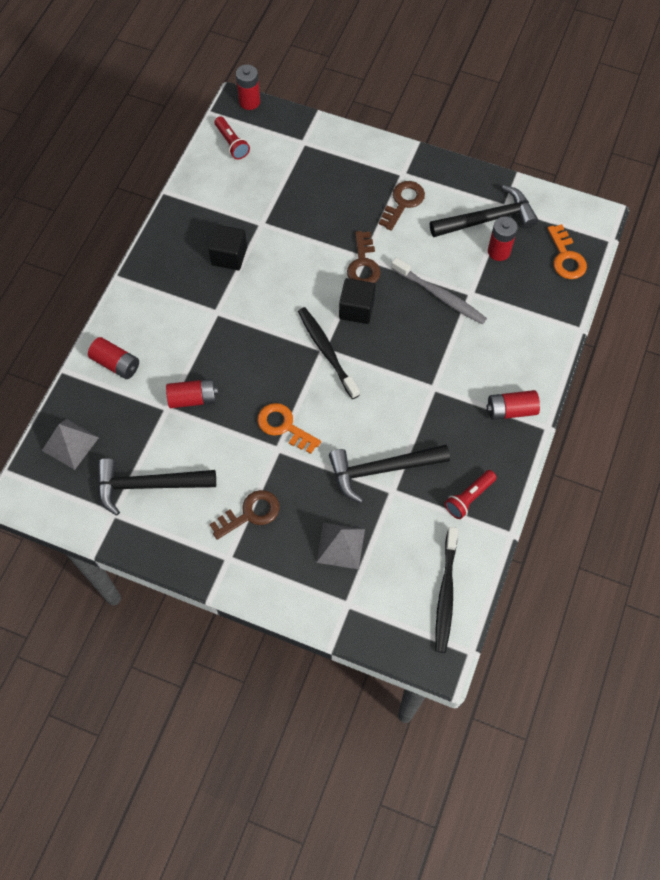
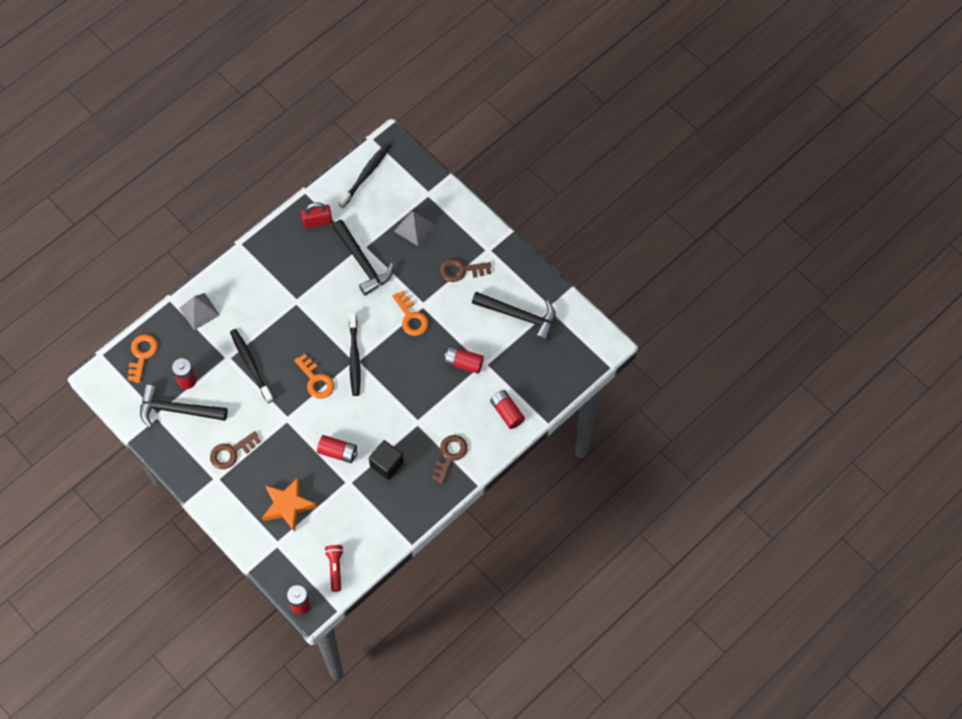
camera: 155 degrees left, 0 degrees up
(70, 444) = (561, 367): grey pyramid -> grey pyramid (199, 311)
(313, 178) = (287, 506): none -> orange star
(356, 309) = (316, 380): black cube -> orange key
(363, 264) = (291, 413): brown key -> brown key (450, 455)
(382, 469) = (362, 262): black hammer -> black hammer turned 45 degrees clockwise
(440, 296) = (251, 365): grey toothbrush -> black toothbrush
(469, 498) = (317, 222): red flashlight -> red padlock
(511, 410) = (255, 264): red battery -> red battery (338, 452)

